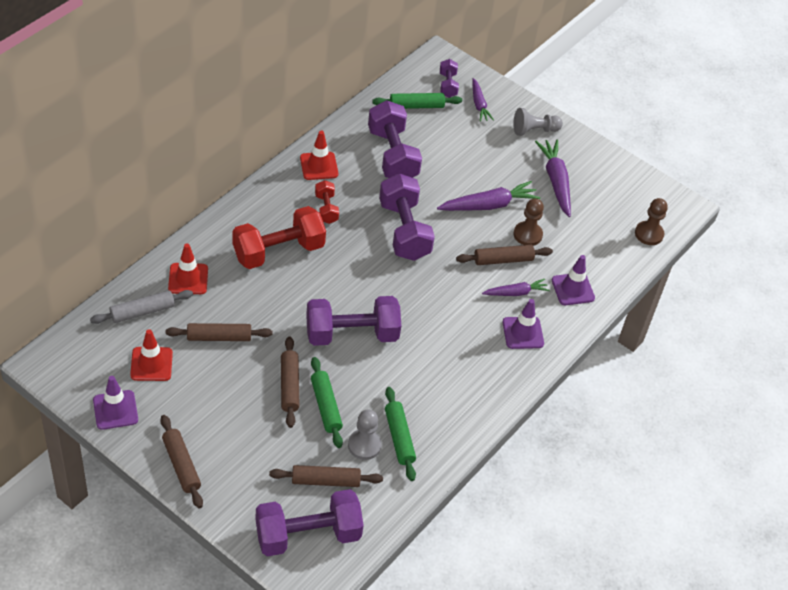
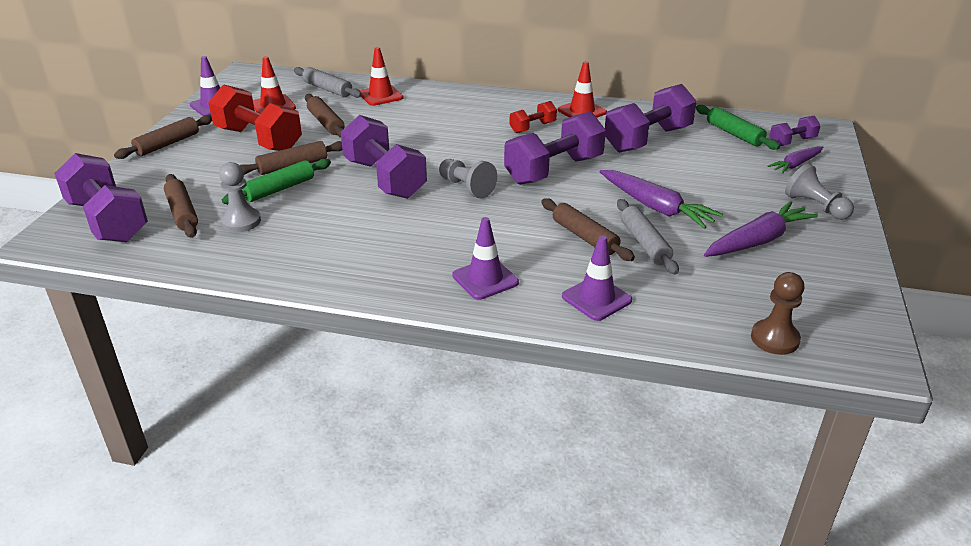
camera: 70 degrees right, 15 degrees down
(278, 251) = (453, 121): red dumbbell -> red dumbbell (258, 140)
(397, 291) = (466, 187): none -> grey pawn
(399, 437) = (264, 238): green rolling pin -> none
(516, 293) = (544, 258): purple carrot -> none
(527, 235) = (644, 243): brown pawn -> grey rolling pin

